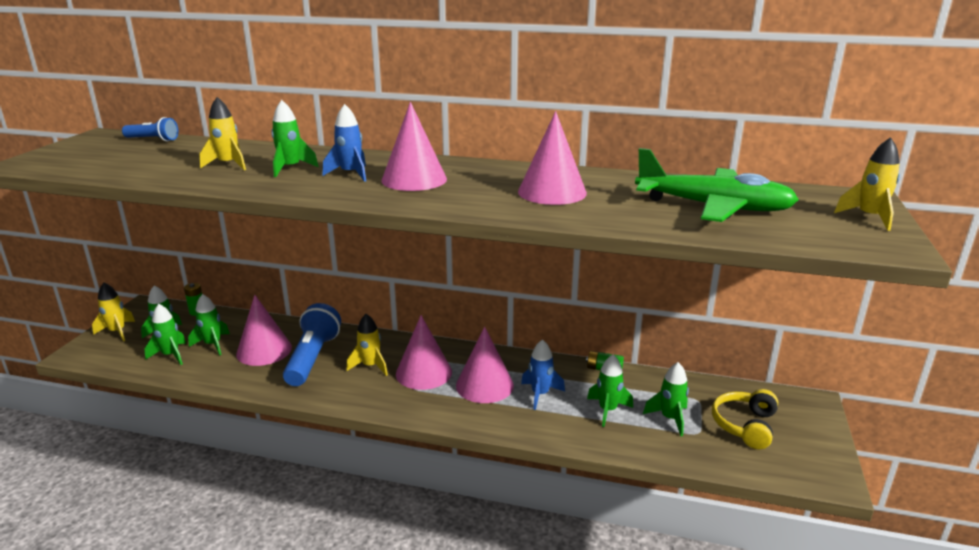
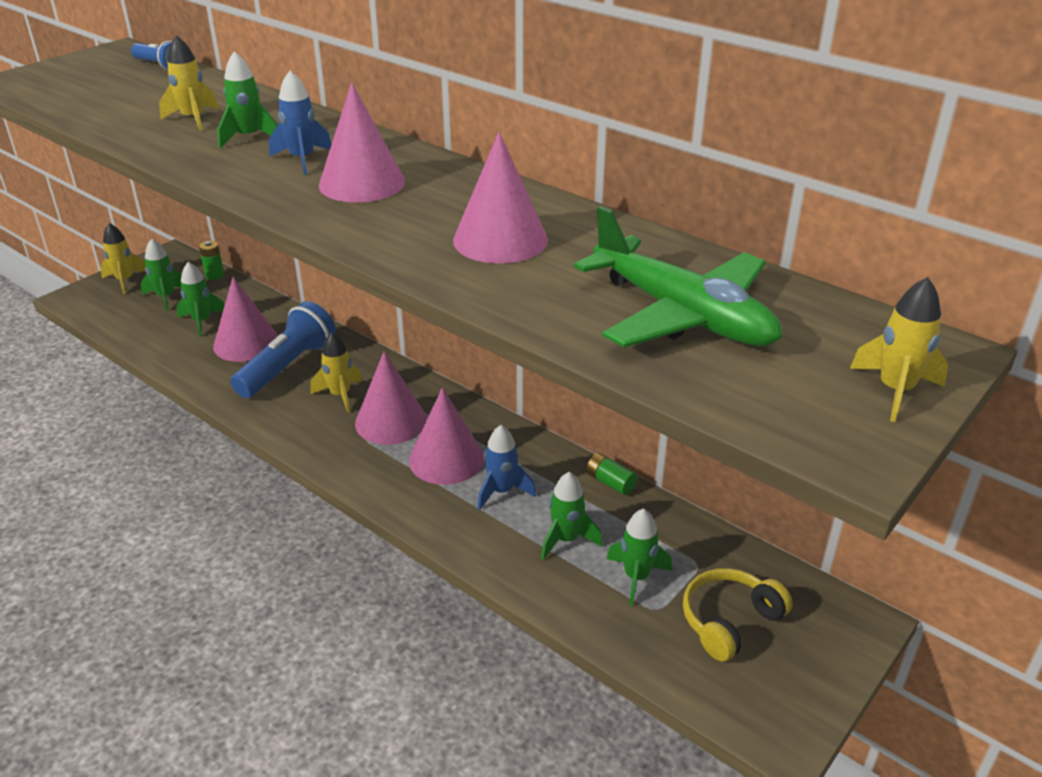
camera: 25 degrees right, 10 degrees up
(171, 355) = (154, 323): green rocket -> none

